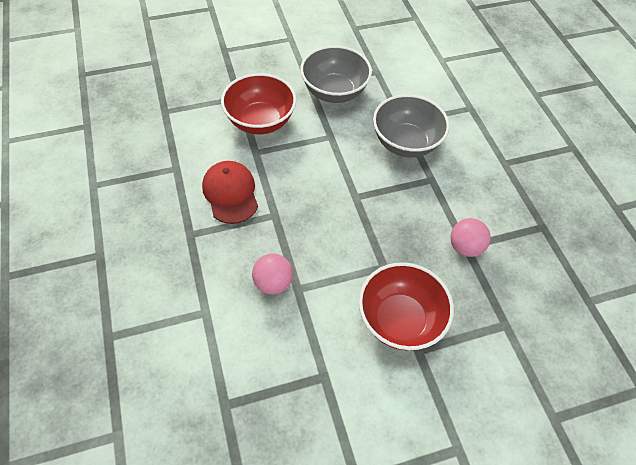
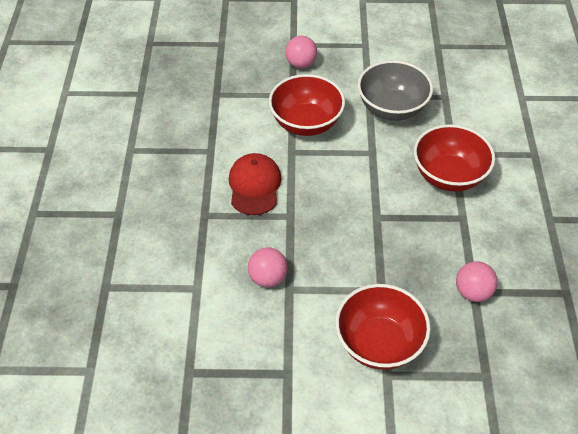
camera: 20 degrees right, 5 degrees down
(237, 67) = (301, 64): none -> pink ball
(405, 143) = (448, 176): grey bowl -> red bowl

